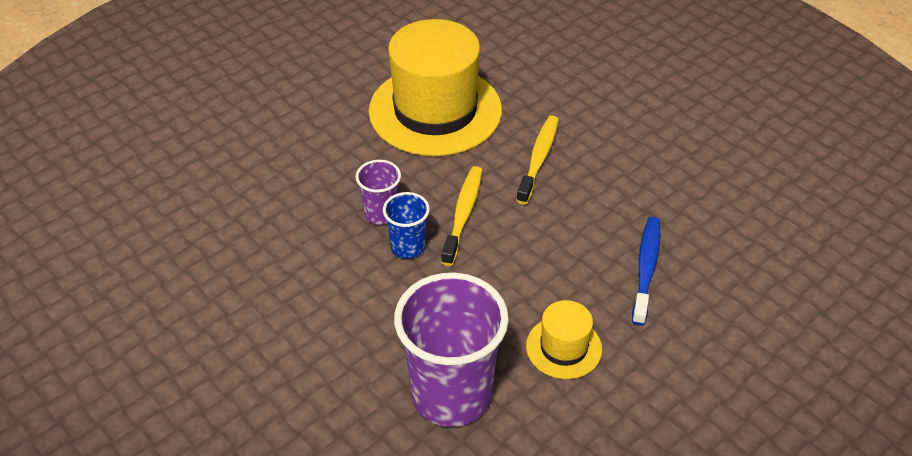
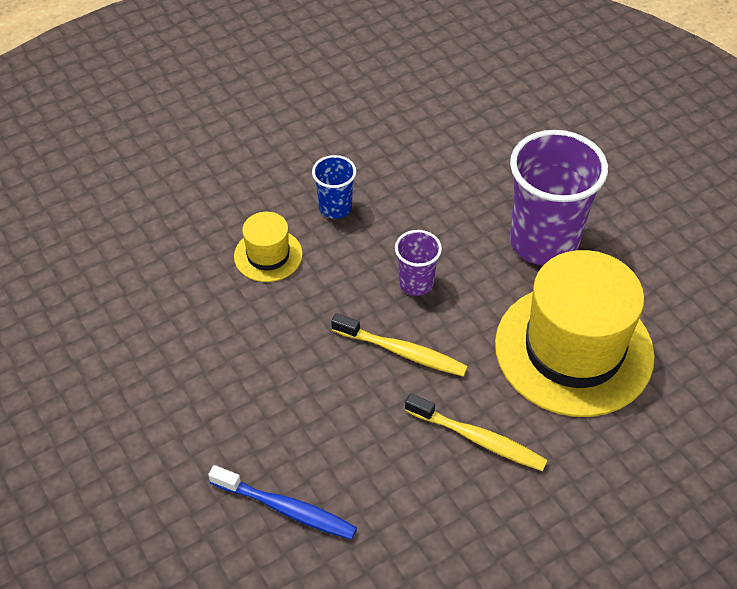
camera: 100 degrees right, 5 degrees up
(408, 247) = (366, 300): blue cup -> blue cup (335, 207)
(451, 395) = (183, 310): purple cup -> purple cup (544, 242)
(563, 347) = (206, 407): yellow hat -> yellow hat (268, 255)

